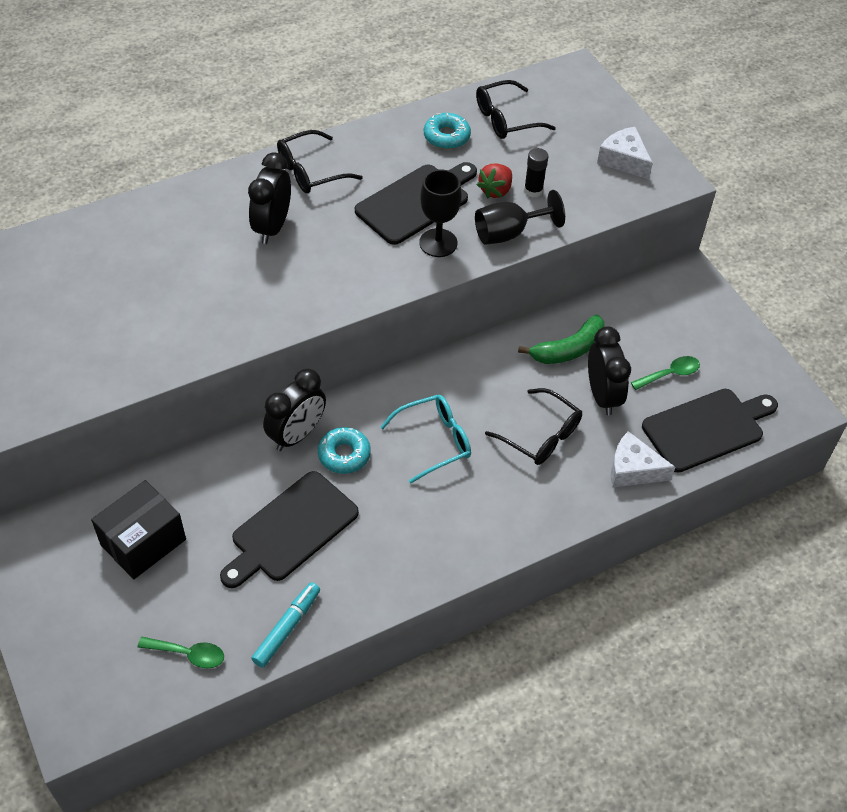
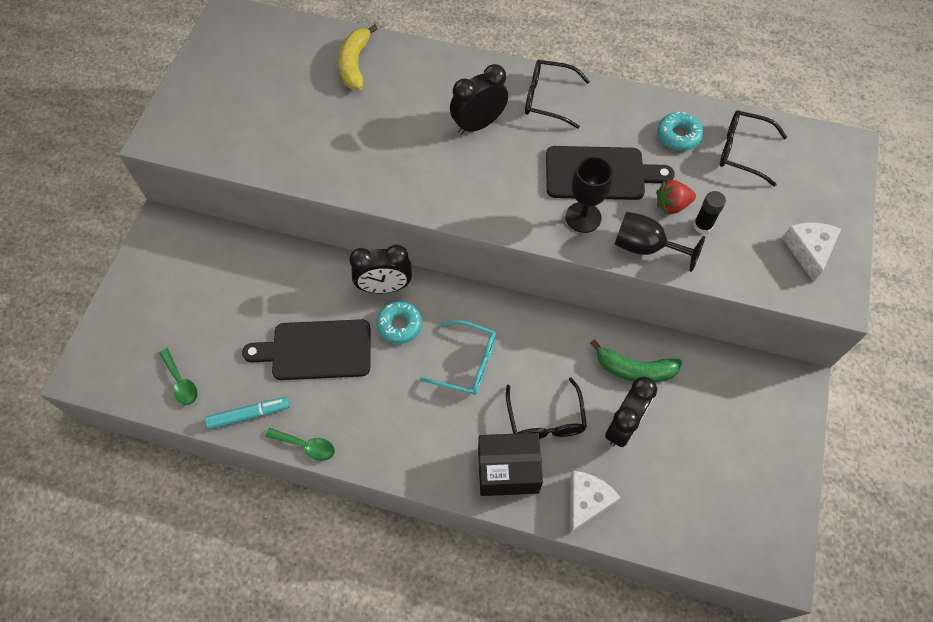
camera: 45 degrees right, 10 degrees up
(98, 247) = (355, 64): none -> yellow banana
(143, 542) = (228, 287): black box -> black box (508, 470)
(633, 469) = (586, 502): white cheese -> white cheese turned 60 degrees clockwise
(669, 374) = (695, 451): green spoon -> green spoon (306, 446)
(707, 428) = (679, 518): black cutting board -> none

